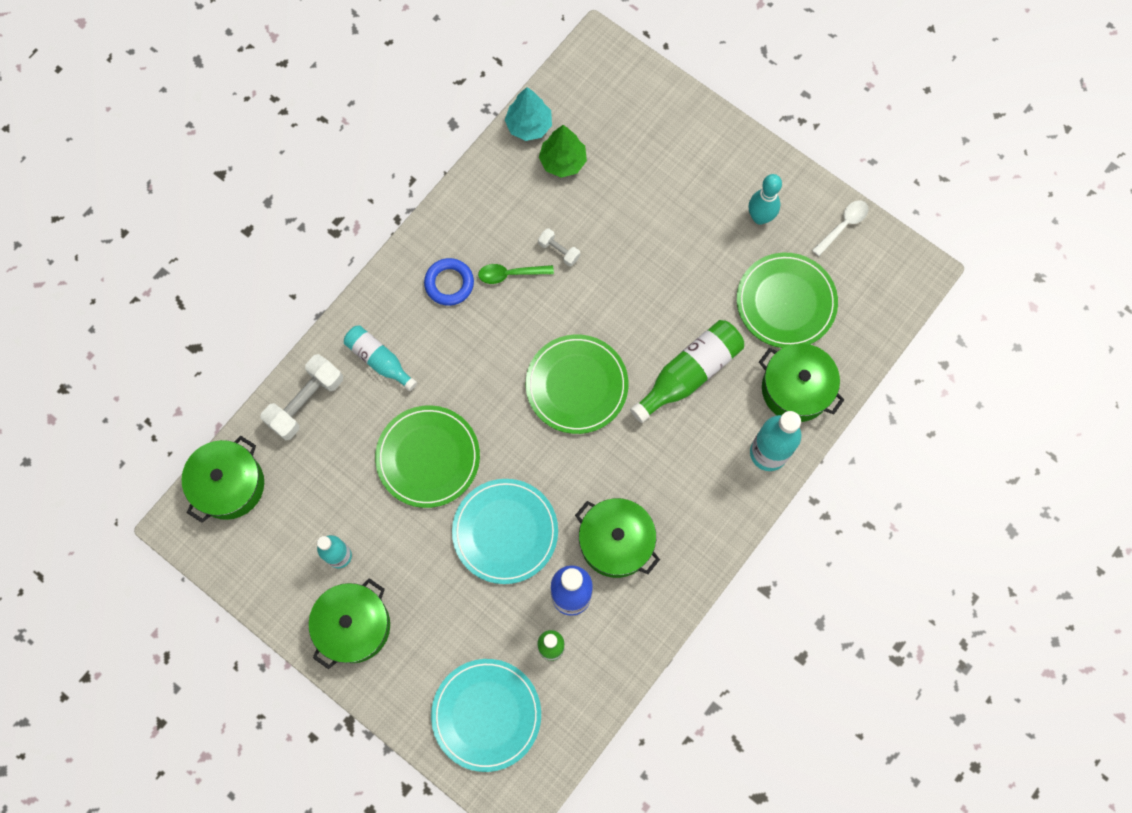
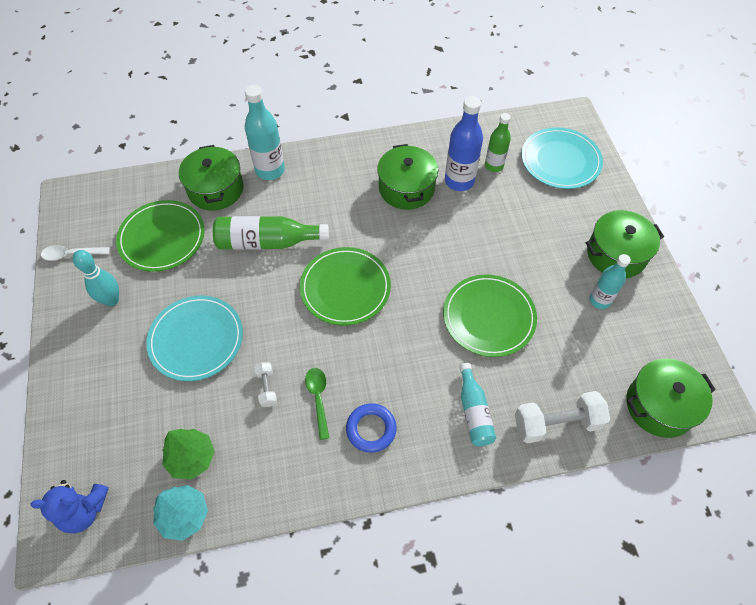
camera: 140 degrees left, 15 degrees down
(505, 532) = (471, 238): turquoise plate -> turquoise plate (196, 339)
(510, 274) = (318, 399): green spoon -> green spoon turned 135 degrees counterclockwise
(600, 76) = (84, 511): none -> blue teddy bear

